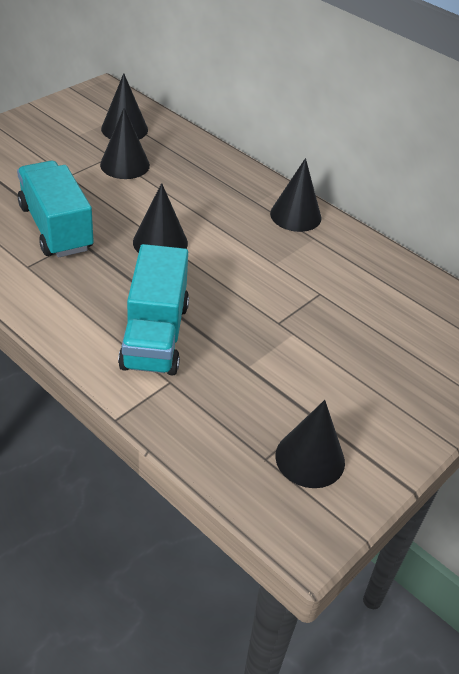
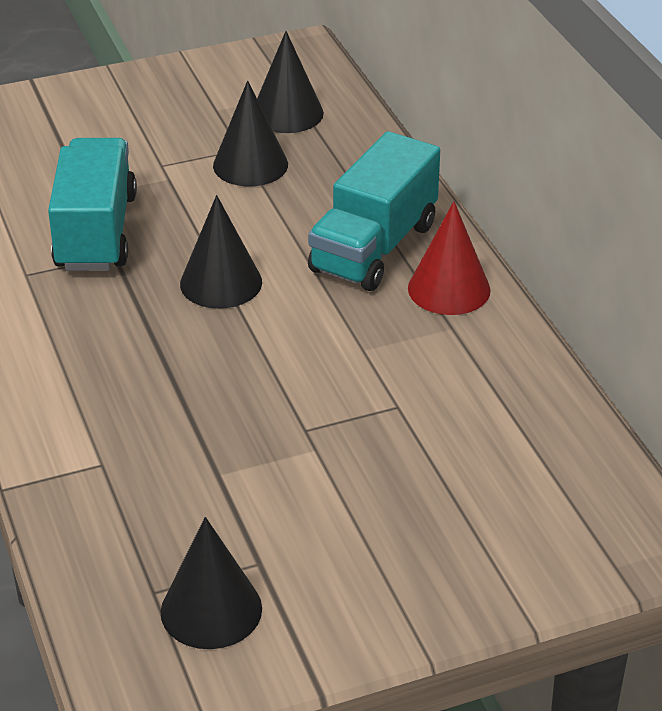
camera: 30 degrees right, 5 degrees down
(155, 335) = (124, 401): turquoise truck -> turquoise truck (374, 247)
(295, 215) = (449, 289): black cone -> red cone

